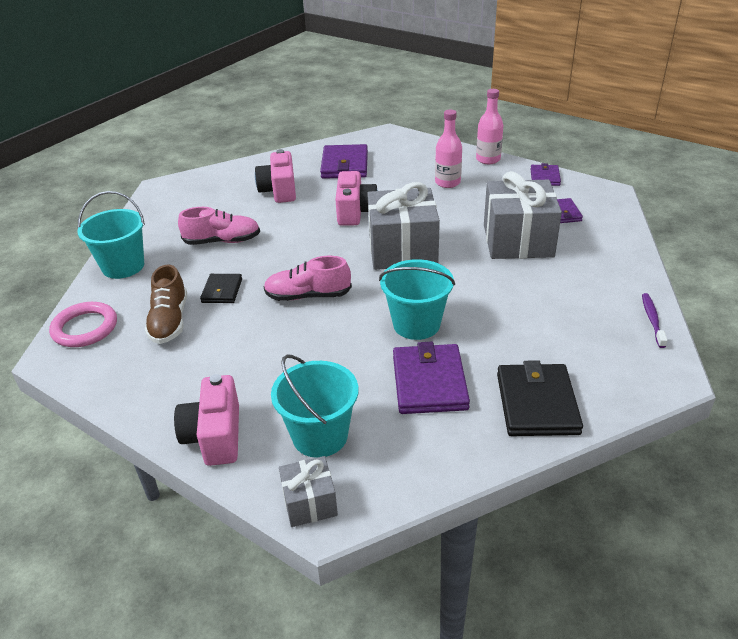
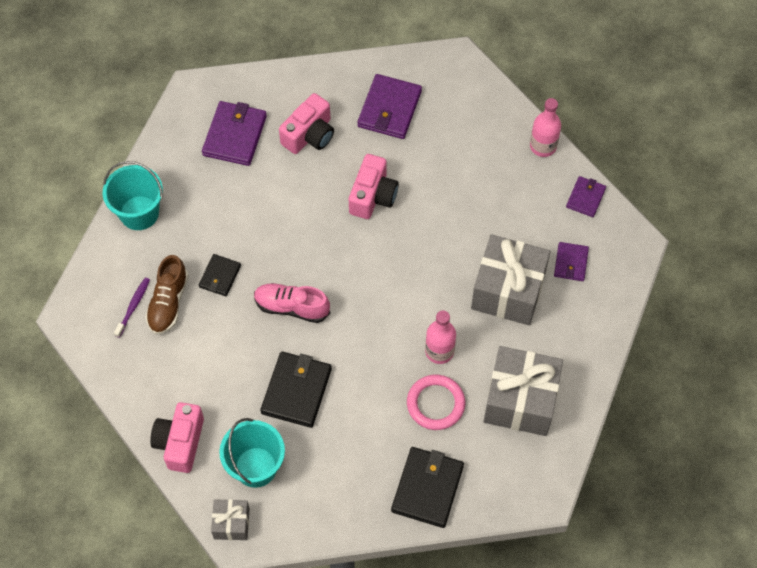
camera: 15 degrees right, 25 degrees up
(85, 328) = (98, 289): pink ring -> pink ring (435, 404)
(222, 241) = (235, 203): pink shoe -> none
(279, 190) = (309, 135): pink camera -> pink camera turned 150 degrees counterclockwise
(341, 357) = (296, 391): none -> black wallet
(402, 250) = (396, 270): grey gift -> grey gift (520, 400)
(416, 324) = (371, 372): turquoise bucket -> none
(429, 382) = (355, 441): purple wallet -> purple wallet (235, 135)
(447, 182) = (482, 175): pink bottle -> pink bottle (439, 351)
(652, 320) = (568, 431): purple toothbrush -> purple toothbrush (133, 306)

